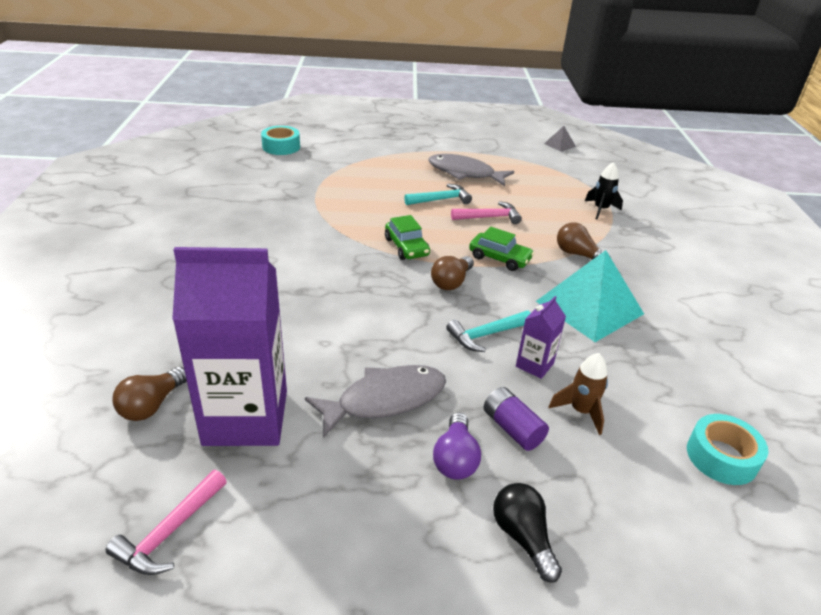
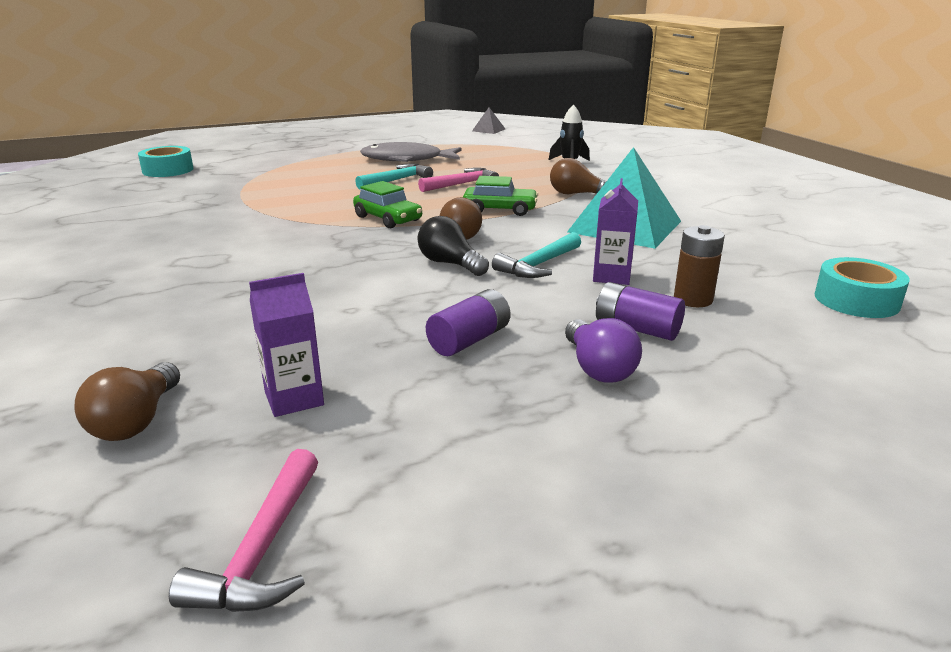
camera: 20 degrees left, 10 degrees down
(246, 417) = (294, 398): purple carton -> purple carton, size x0.44
(385, 400) = (469, 340): grey fish -> purple battery
(523, 537) = (736, 413): black light bulb -> black light bulb (450, 264)
(581, 411) = (693, 299): brown rocket -> brown battery

